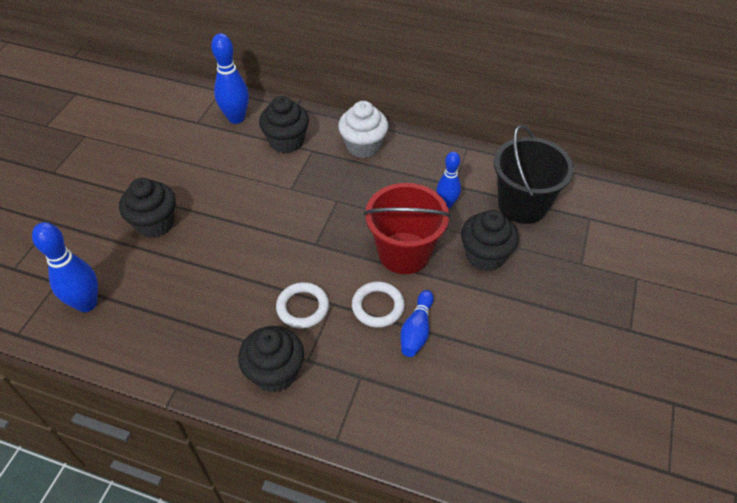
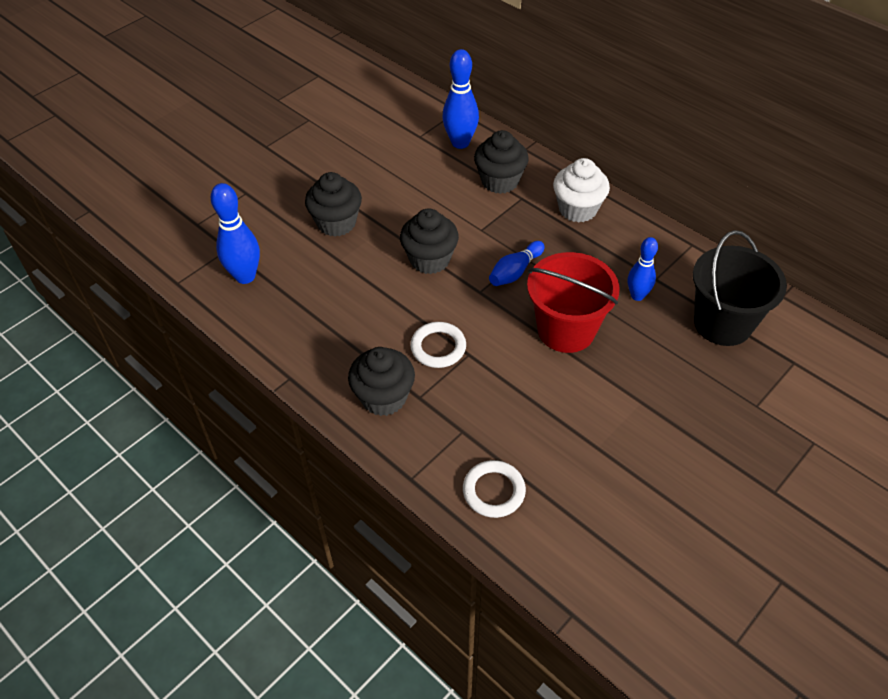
camera: 25 degrees right, 0 degrees up
(378, 306) = (512, 372): white ring -> white ring (493, 491)
(416, 330) = (540, 408): blue bowling pin -> blue bowling pin (515, 272)
(485, 255) = (651, 361): black cupcake -> black cupcake (430, 259)

